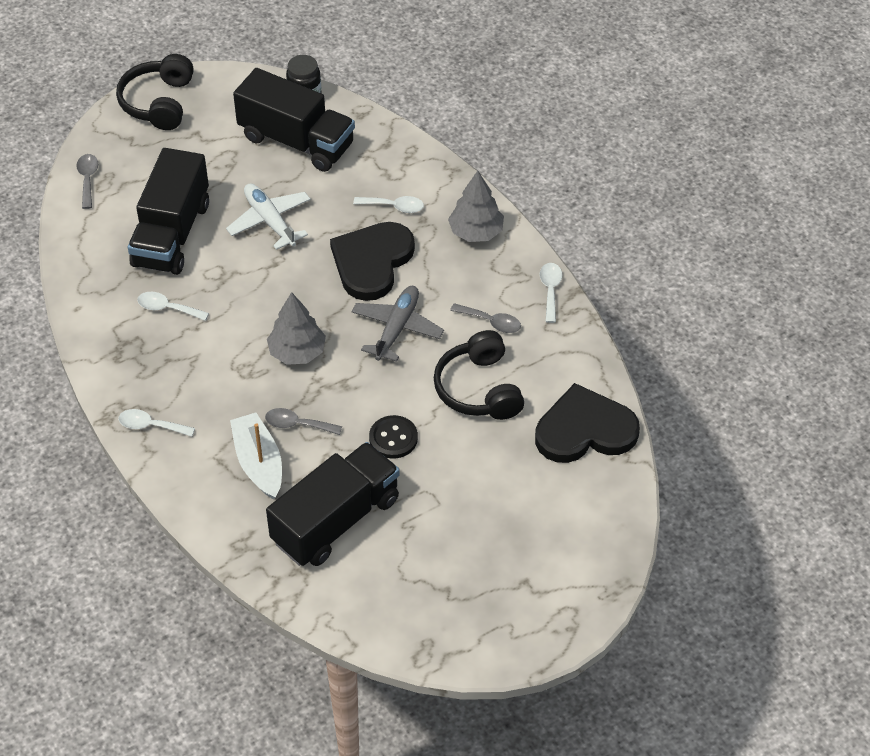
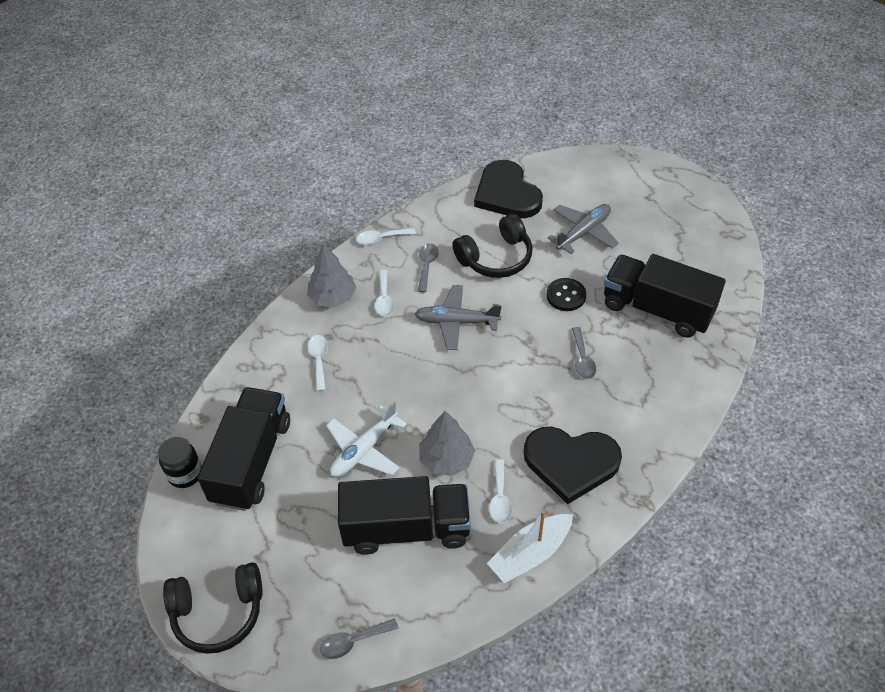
camera: 105 degrees left, 0 degrees up
(151, 426) = (634, 463): white spoon -> white spoon (384, 299)
(258, 463) = (631, 373): white boat -> white boat (530, 554)
(297, 352) = (509, 381): grey tree -> grey tree (446, 459)
(372, 262) = (389, 358): black heart -> black heart (571, 463)
(487, 489) = (583, 232): none -> grey plane

